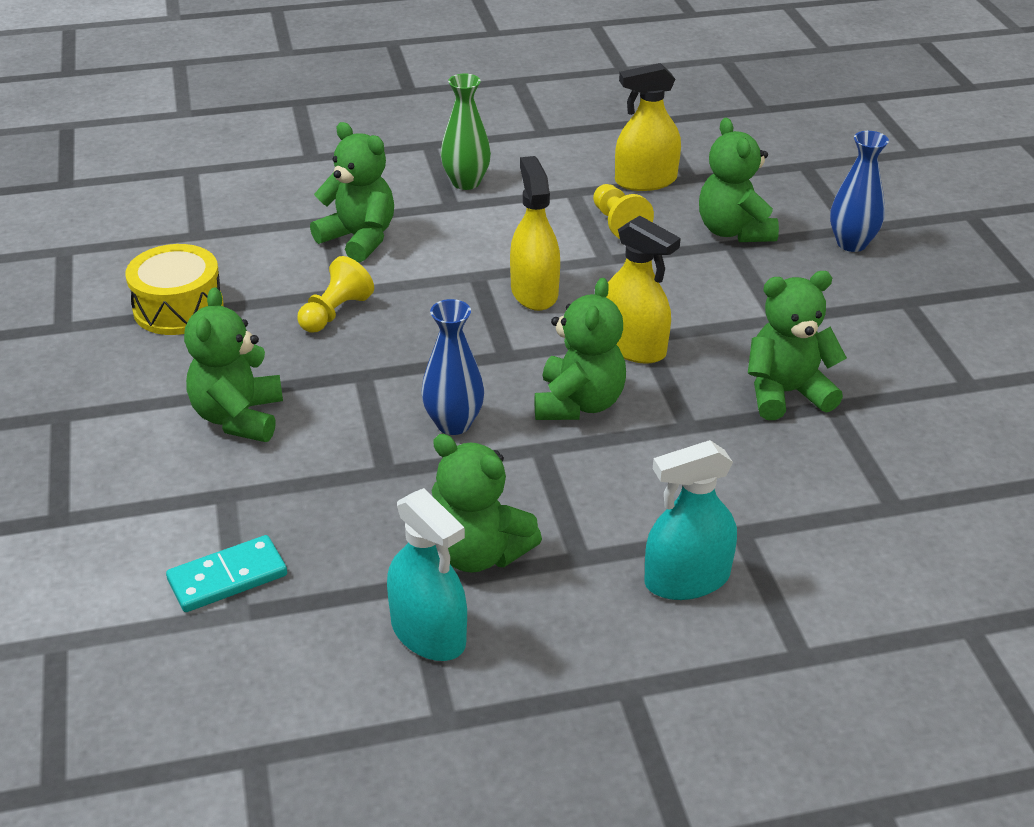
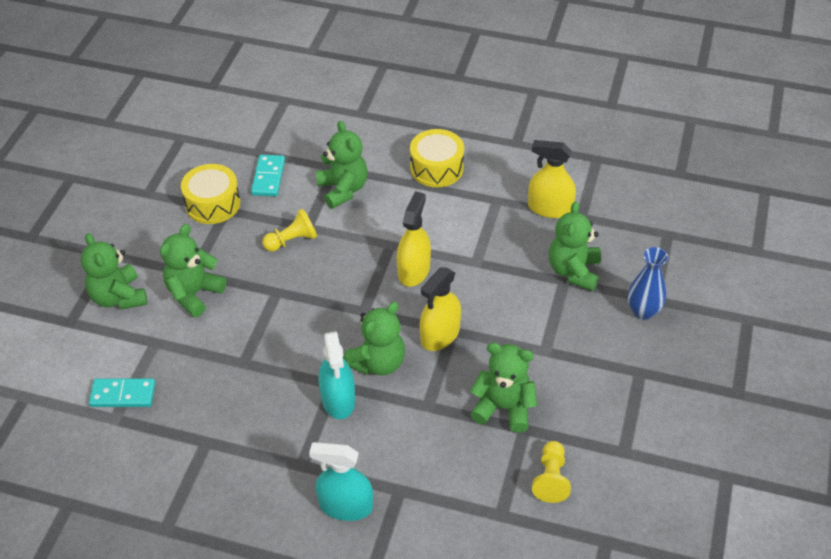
camera: 30 degrees right, 10 degrees up
(238, 256) = (268, 177): none -> turquoise domino
(428, 633) = (193, 474): turquoise spray bottle -> turquoise spray bottle (338, 399)
(453, 423) = (300, 346): blue vase -> none
(466, 182) = (436, 168): green vase -> yellow drum
(479, 553) = (252, 438): green teddy bear -> green teddy bear (119, 297)
(618, 224) = (505, 237): yellow pawn -> yellow pawn (551, 479)
(632, 347) = (440, 335): yellow spray bottle -> yellow spray bottle turned 60 degrees clockwise

